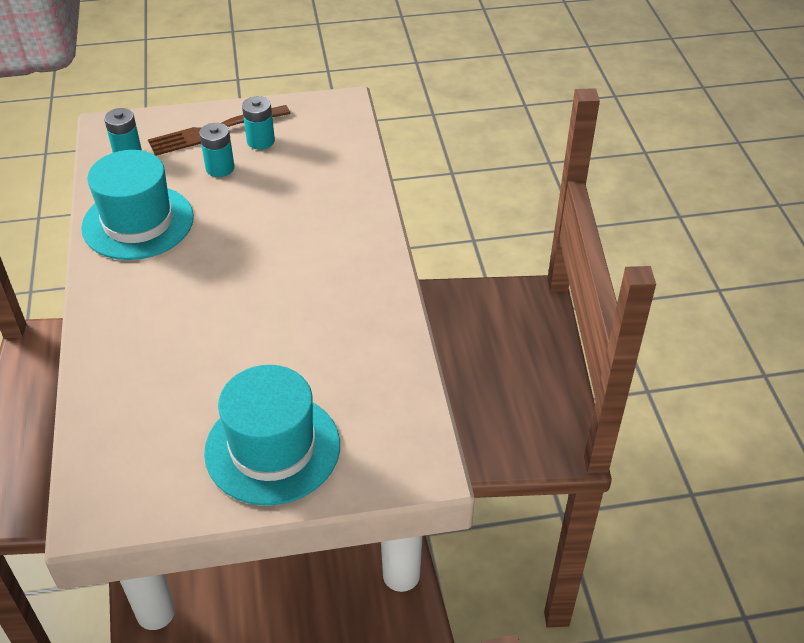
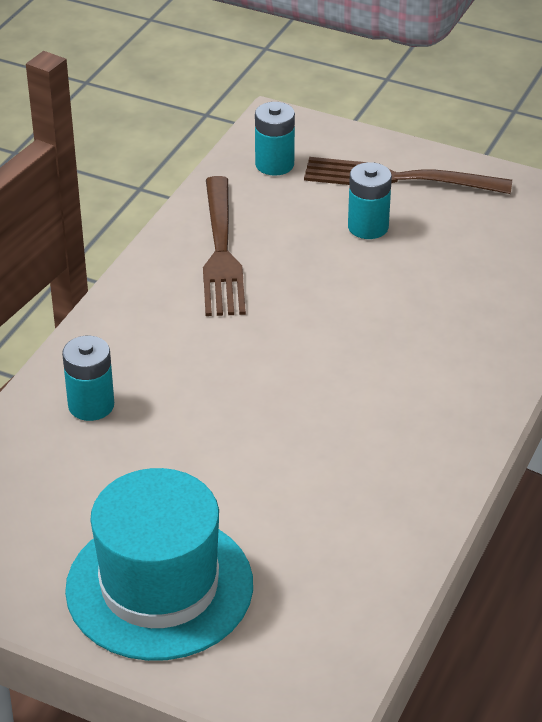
camera: 35 degrees right, 5 degrees down
(138, 222) = (221, 252): turquoise hat -> brown fork
(260, 141) = (445, 214): turquoise battery -> turquoise battery (91, 405)

